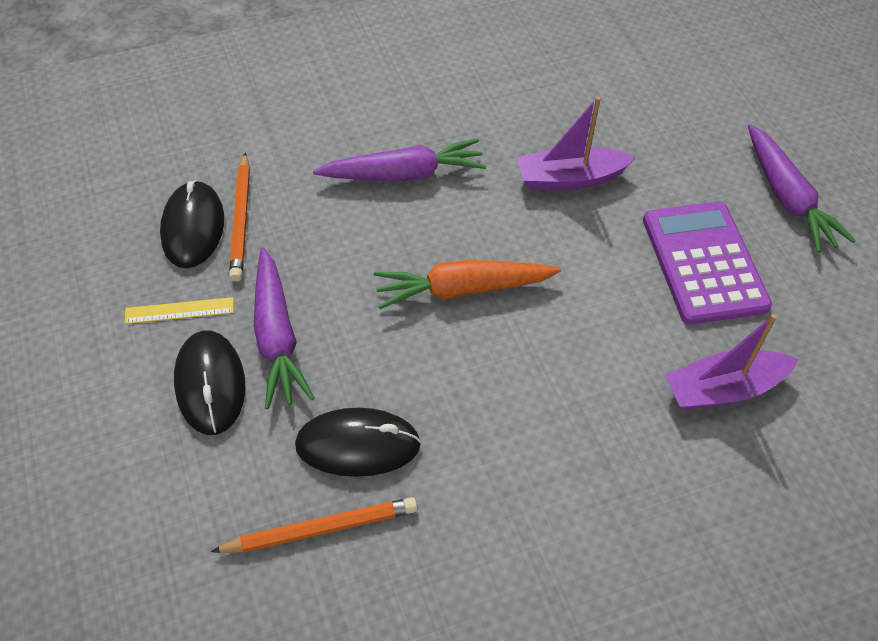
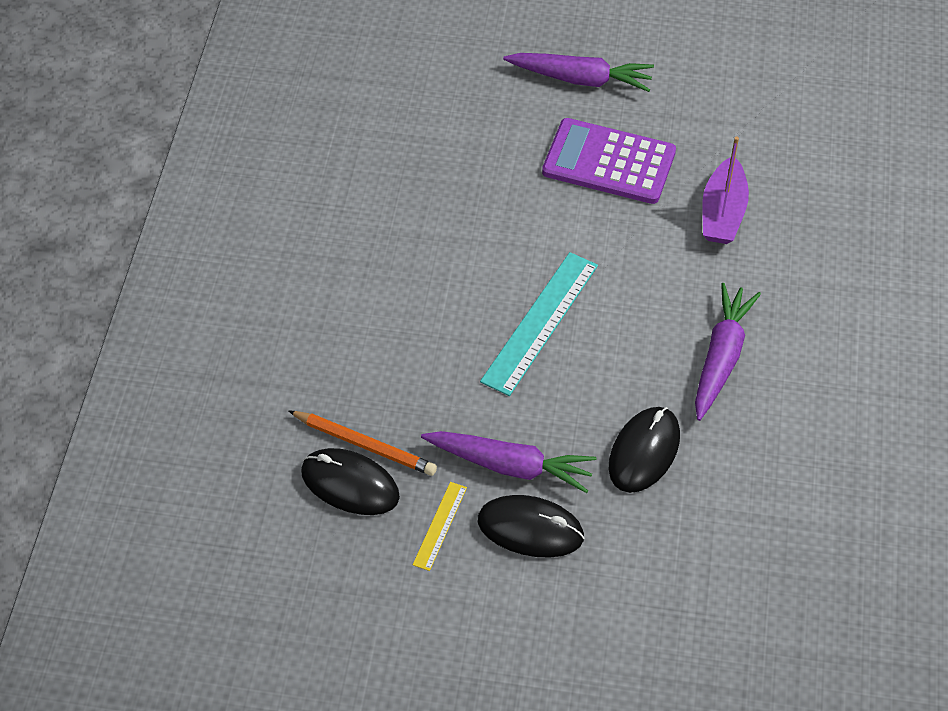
camera: 60 degrees left, 0 degrees up
(321, 528) = (702, 502): orange pencil -> none
(404, 174) = (390, 307): purple carrot -> purple carrot (721, 357)
(462, 289) = (540, 322): orange carrot -> turquoise ruler
(570, 179) = (472, 199): purple boat -> none

